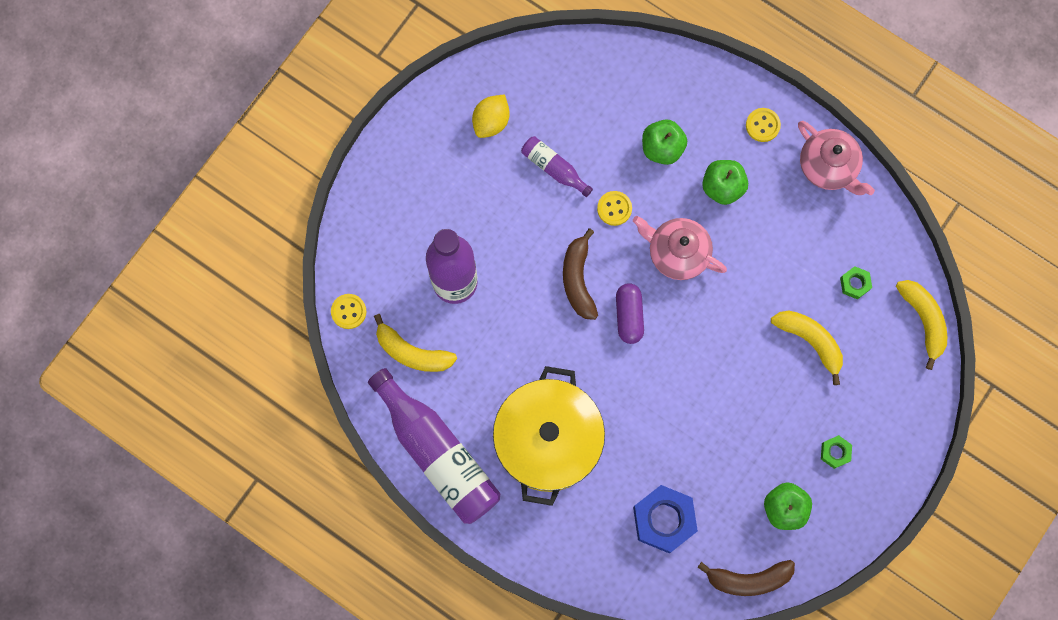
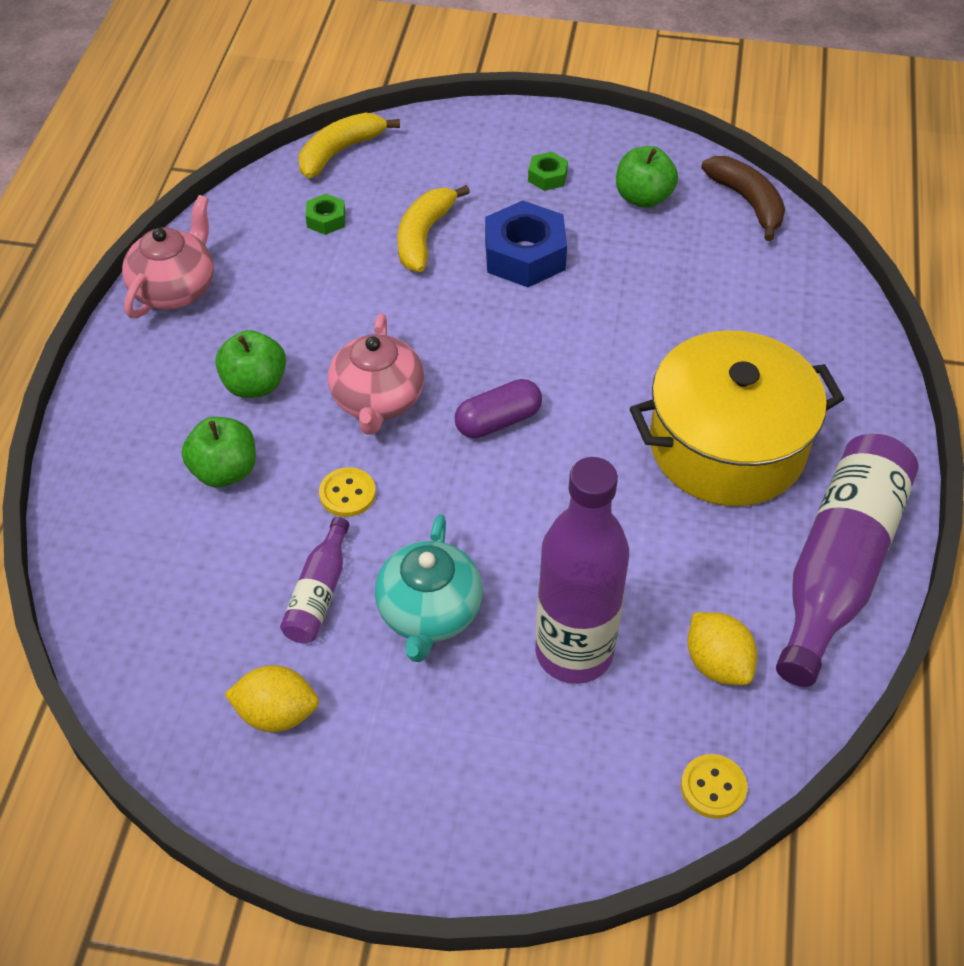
camera: 115 degrees left, 25 degrees down
(412, 352) = (717, 663): yellow banana -> yellow lemon
(514, 220) = (429, 613): none -> turquoise teapot
(578, 279) = (479, 496): brown banana -> none
(663, 520) = (738, 296): blue nut -> blue nut (525, 255)
(762, 125) = (141, 372): yellow button -> none

